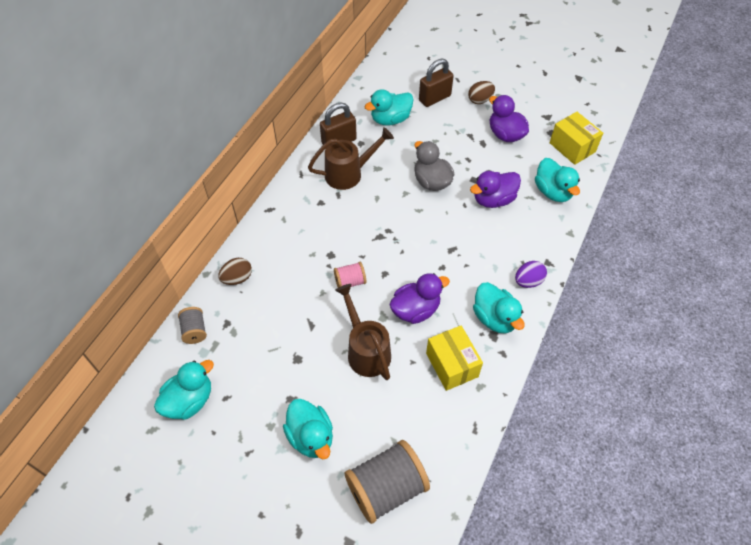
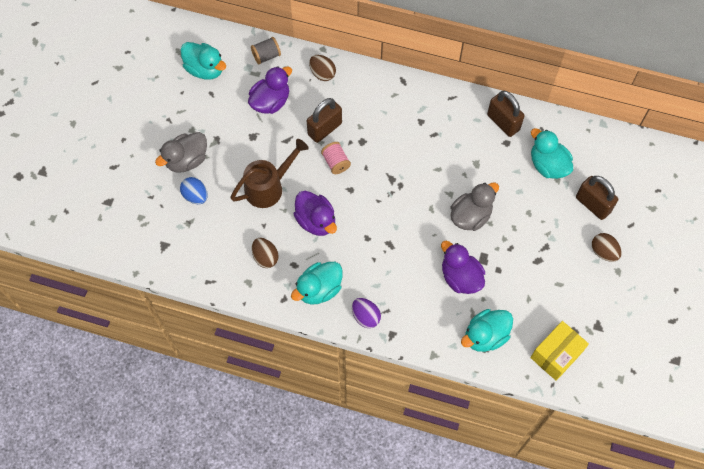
camera: 80 degrees right, 10 degrees up
(307, 286) = (324, 129): none -> brown padlock
(311, 437) = (186, 160): turquoise duck -> grey duck
(349, 173) = (463, 139): brown watering can -> none
(362, 431) = (195, 196): none -> blue egg
(386, 488) = (152, 221): grey spool -> none
(452, 365) = (265, 257): yellow box -> brown egg
(505, 134) = (557, 283): purple duck -> purple duck (270, 102)

